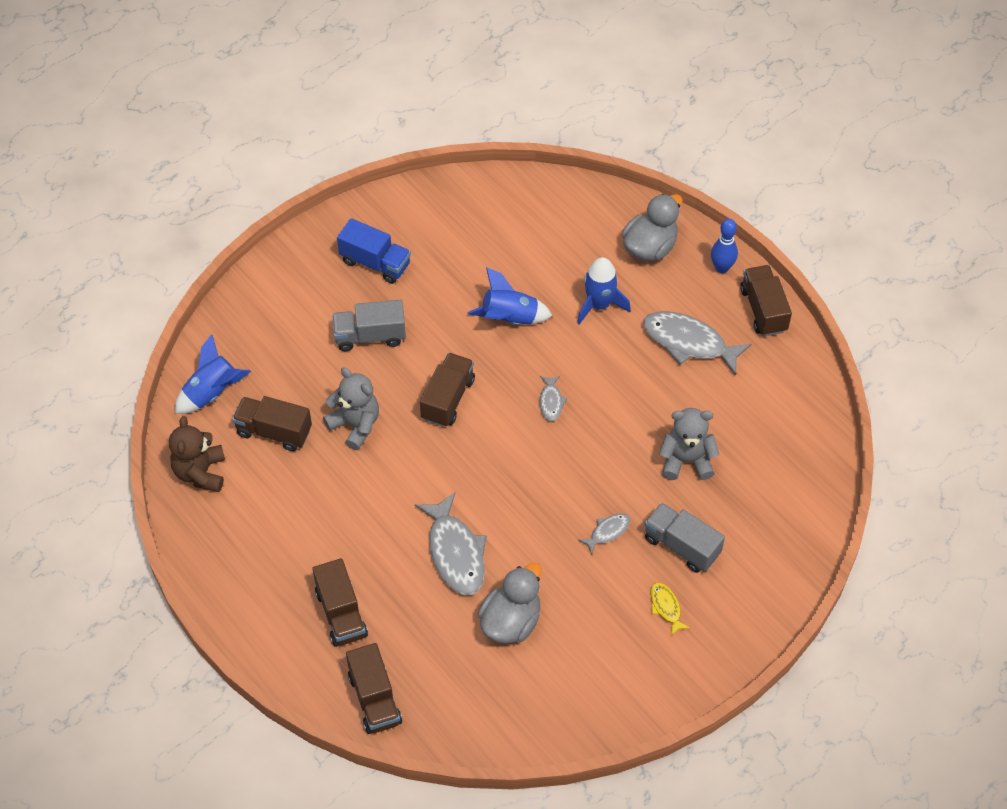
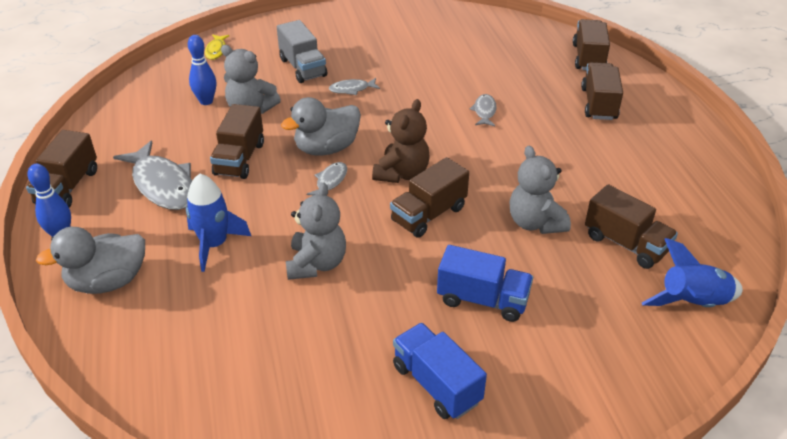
camera: 155 degrees left, 15 degrees down
(200, 472) = (715, 233): brown teddy bear -> brown teddy bear (402, 173)
(370, 336) = (482, 300): grey truck -> blue truck
(455, 552) = (484, 111): grey fish -> grey fish, size x0.49
(510, 319) = (316, 264): blue rocket -> grey teddy bear
(511, 621) = (463, 66): grey duck -> grey duck (326, 148)
(647, 395) = (239, 159): none -> brown truck
(666, 607) = (343, 44): yellow fish -> yellow fish (216, 50)
(738, 454) = (206, 101): none -> blue bowling pin

